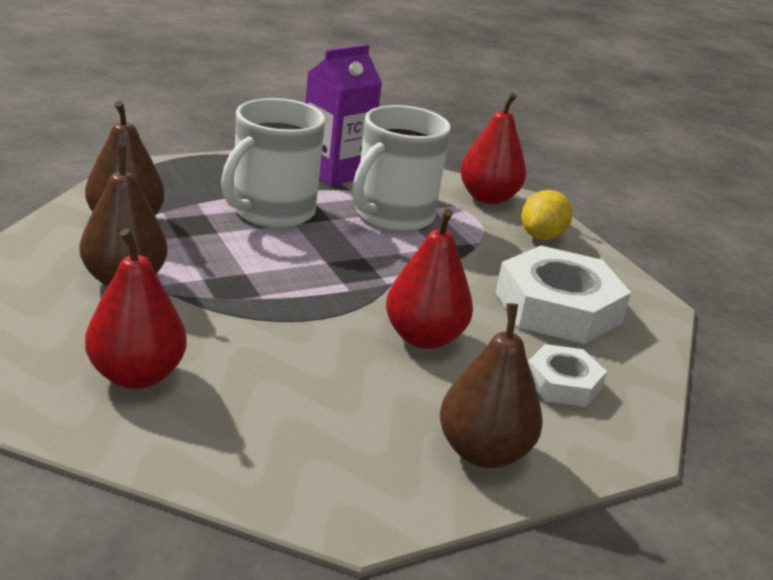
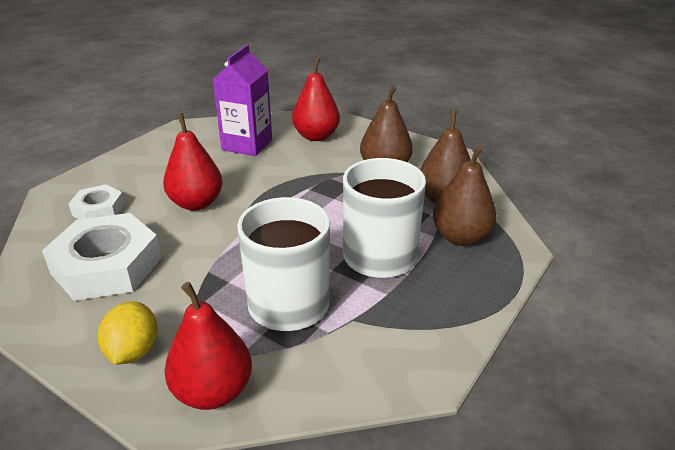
camera: 155 degrees right, 5 degrees up
(335, 171) = (393, 339): purple carton -> purple carton (247, 144)
(483, 452) = (138, 162): brown pear -> brown pear (460, 237)

